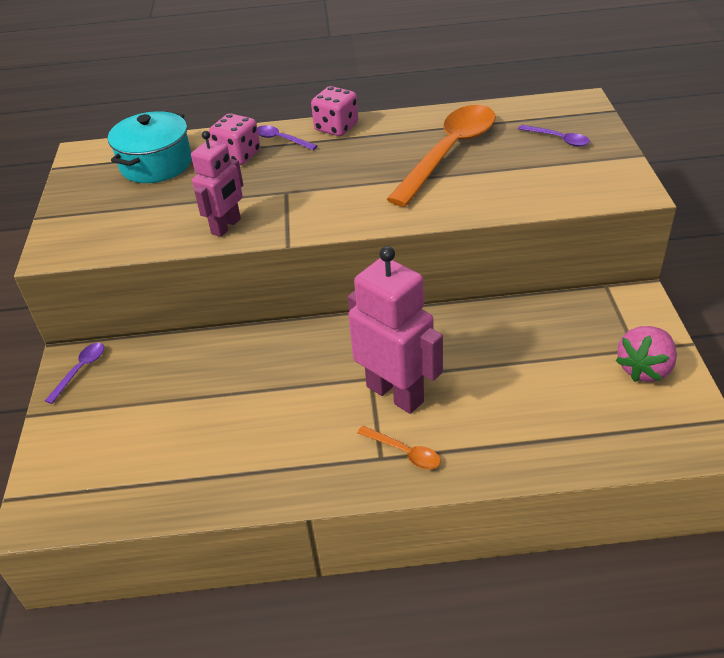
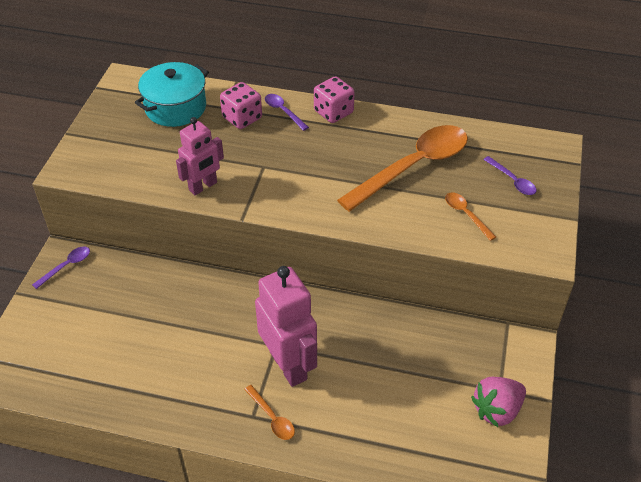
camera: 15 degrees right, 5 degrees up
(530, 179) = (466, 215): none -> orange spoon

